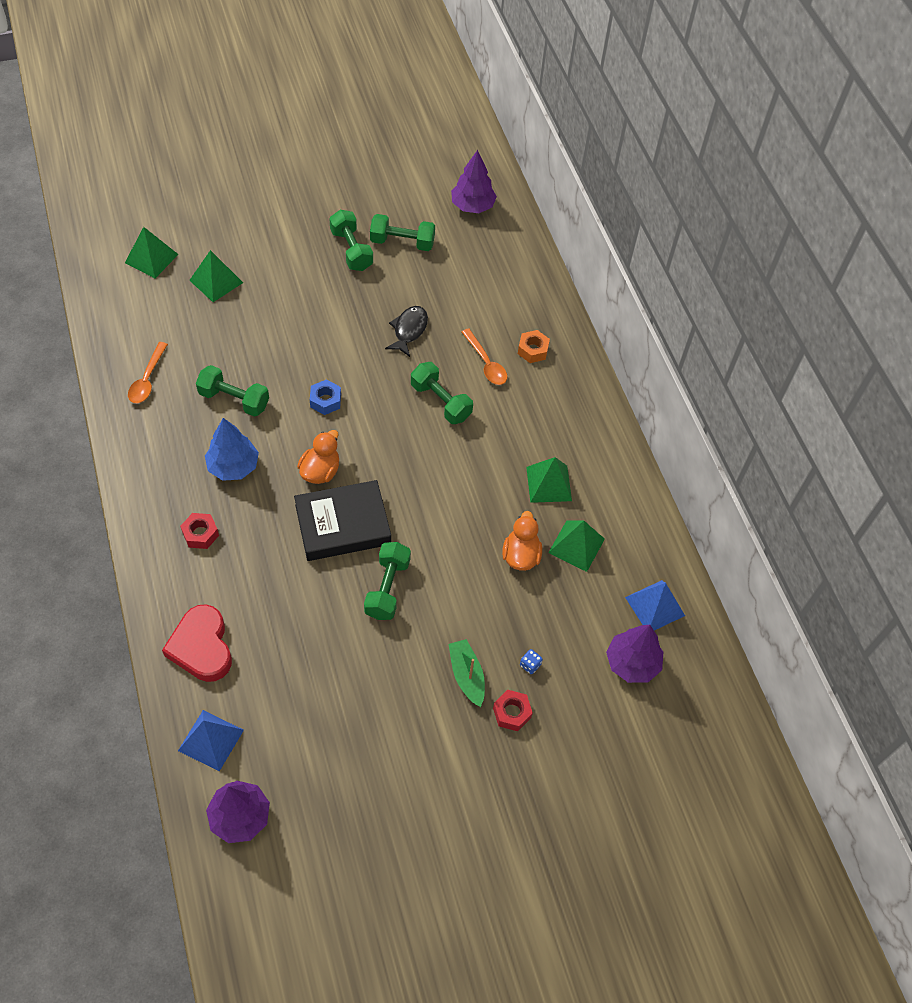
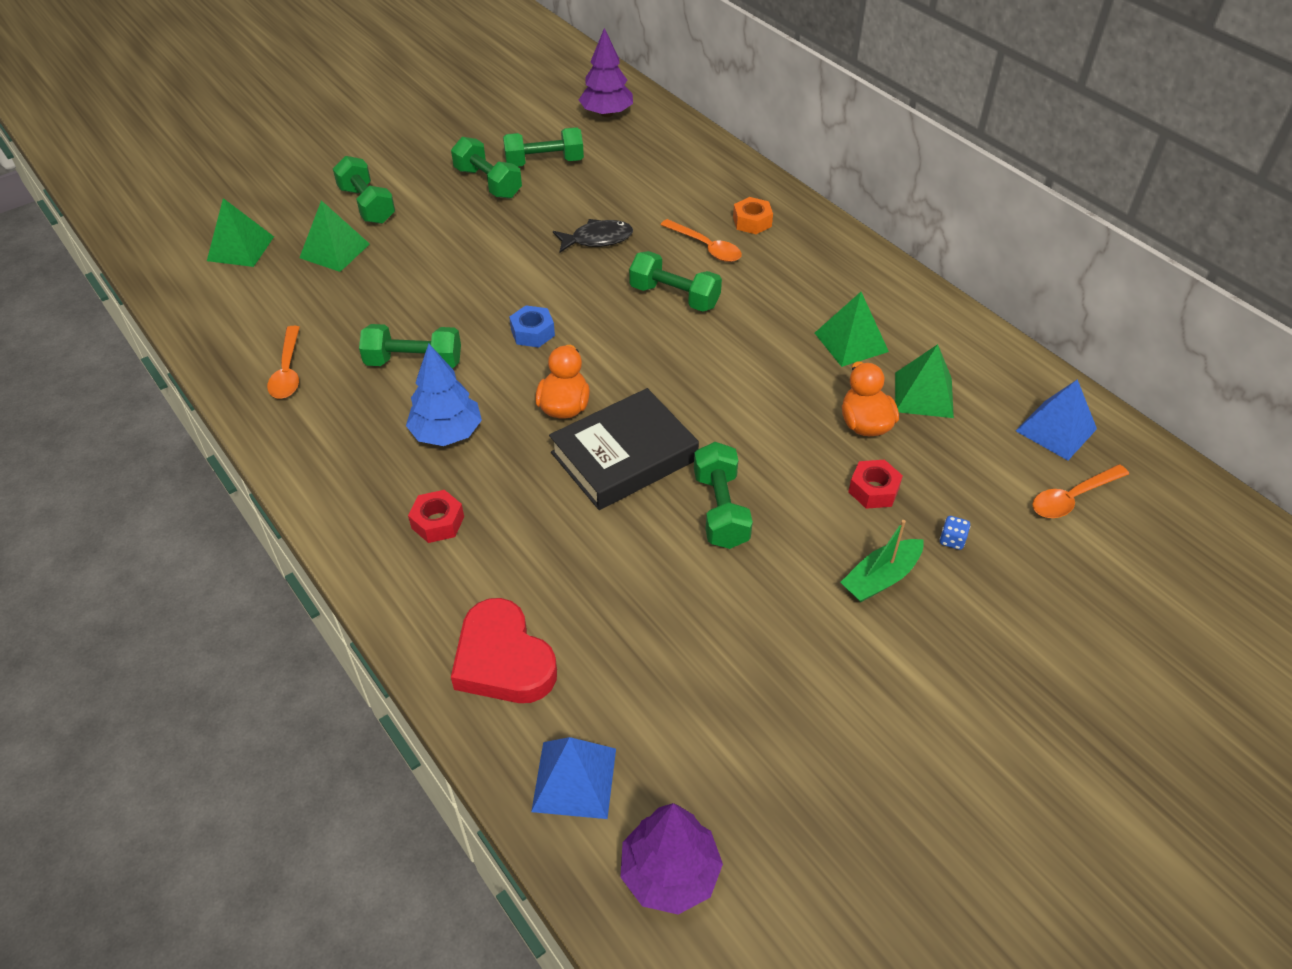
camera: 15 degrees left, 10 degrees down
(254, 244) = (367, 205): none -> green dumbbell
(409, 330) = (597, 239): black fish -> black fish turned 75 degrees clockwise
(466, 675) = (881, 578): green boat -> green boat turned 90 degrees counterclockwise
(511, 713) = (964, 603): red nut -> red nut (873, 490)
(632, 663) = (1072, 498): purple tree -> orange spoon

